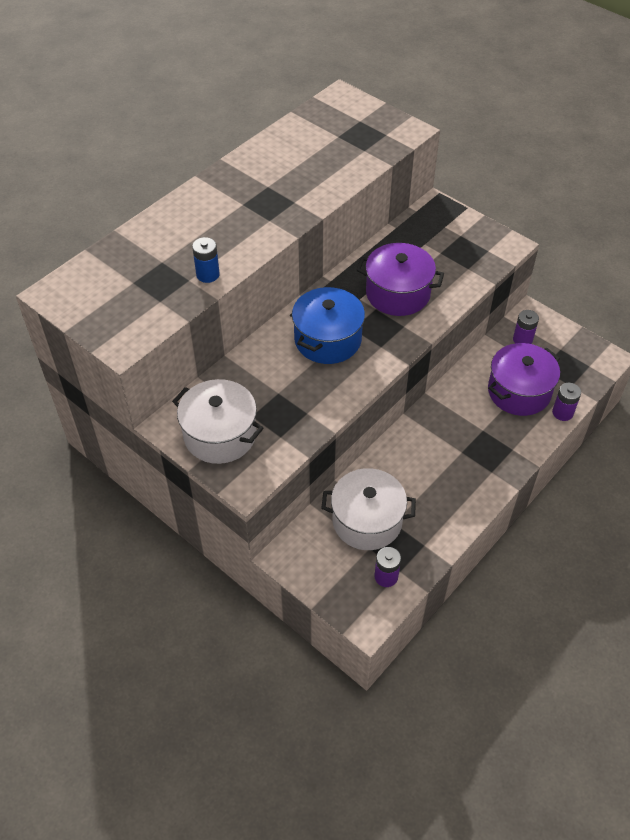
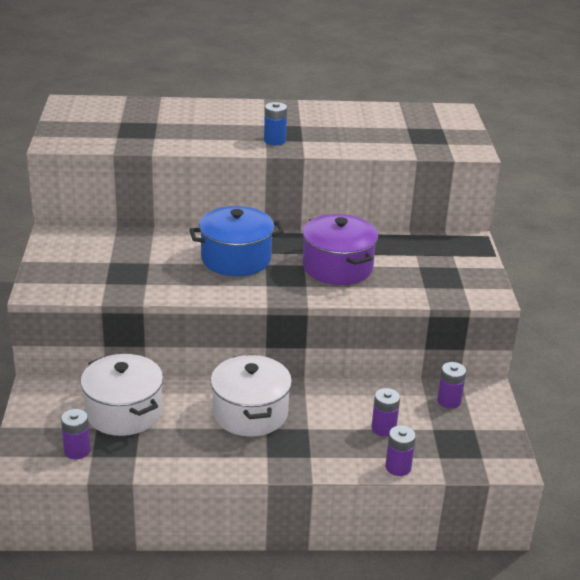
camera: 45 degrees right, 20 degrees down
(208, 274) = (170, 141): blue battery -> blue battery (274, 141)
(220, 435) = (73, 258): white pot -> white pot (250, 413)
(519, 392) = (383, 428): purple pot -> purple battery

